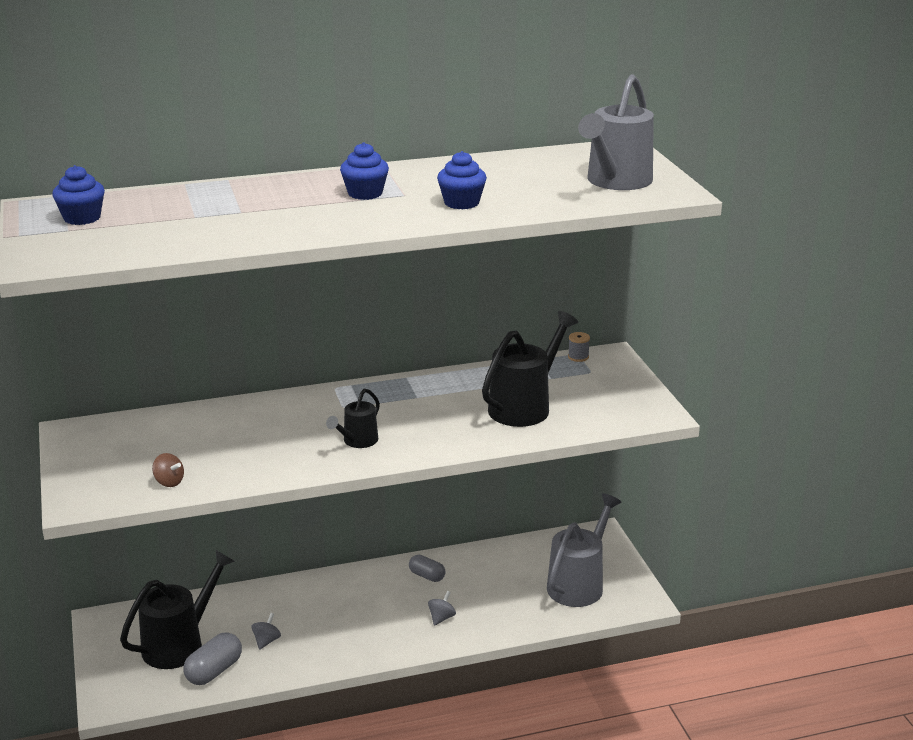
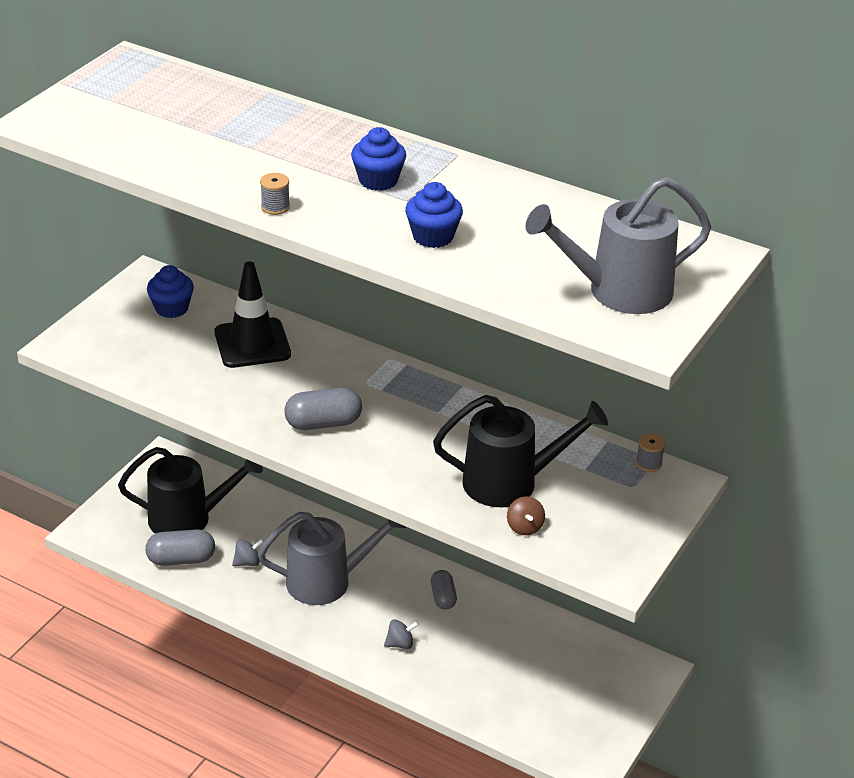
camera: 45 degrees right, 10 degrees up
(82, 218) = (137, 91): blue cupcake -> blue cupcake (171, 308)
(169, 482) = (143, 368): brown spinning top -> brown spinning top (524, 527)
(225, 427) = (252, 343): none -> black traffic cone
(331, 230) = (275, 207): none -> grey spool
(357, 441) = (323, 423): black watering can -> grey capsule
(579, 584) = (559, 702): grey watering can -> grey watering can (328, 581)

